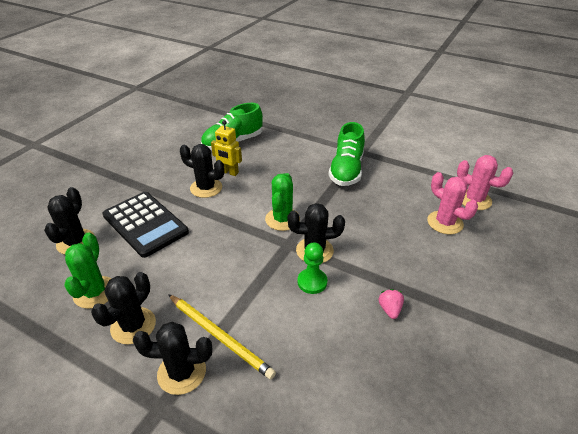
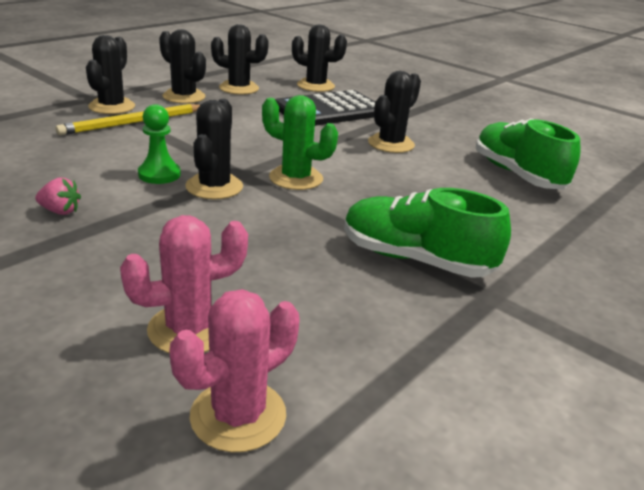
camera: 100 degrees right, 10 degrees down
(95, 292) = (239, 88): green cactus -> black cactus
(229, 172) = (427, 161): yellow robot -> none

